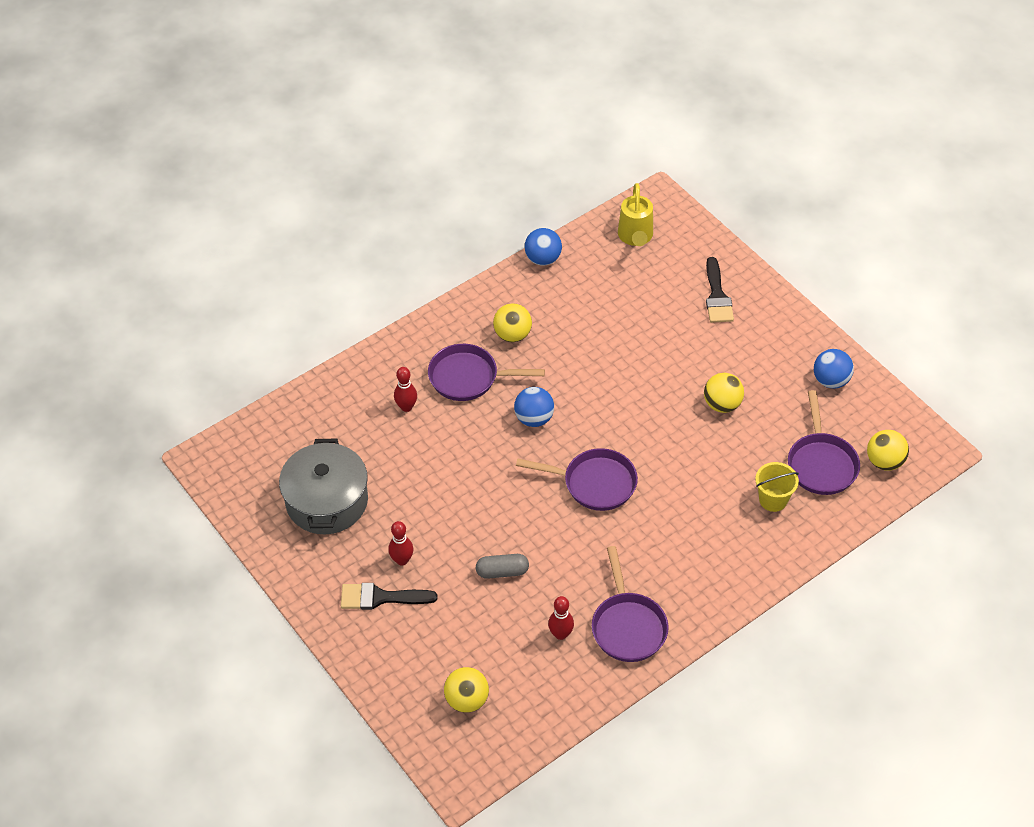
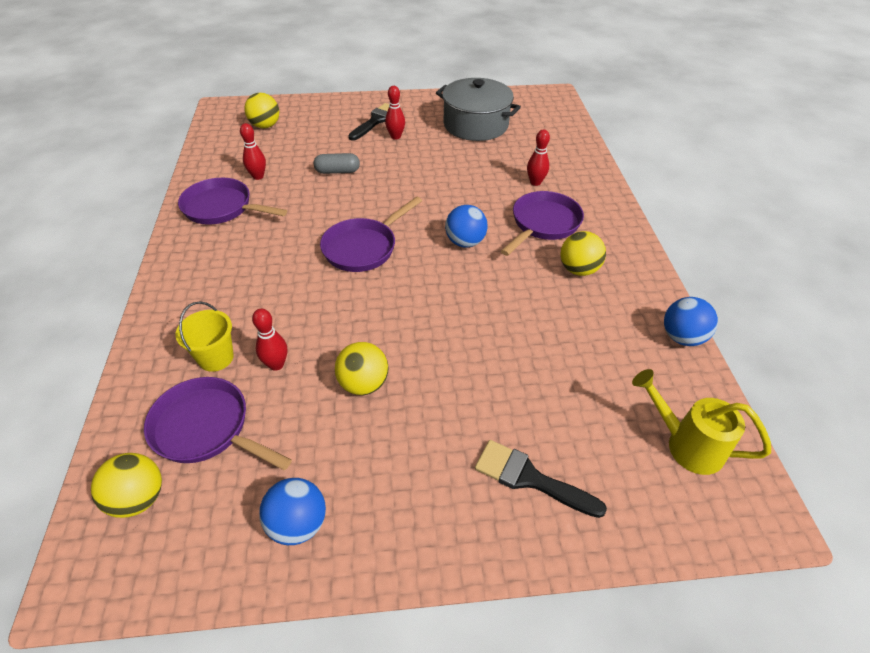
camera: 120 degrees right, 5 degrees down
(502, 572) = (337, 171): grey capsule -> grey capsule turned 60 degrees clockwise
(748, 461) = (276, 364): none -> red bowling pin

